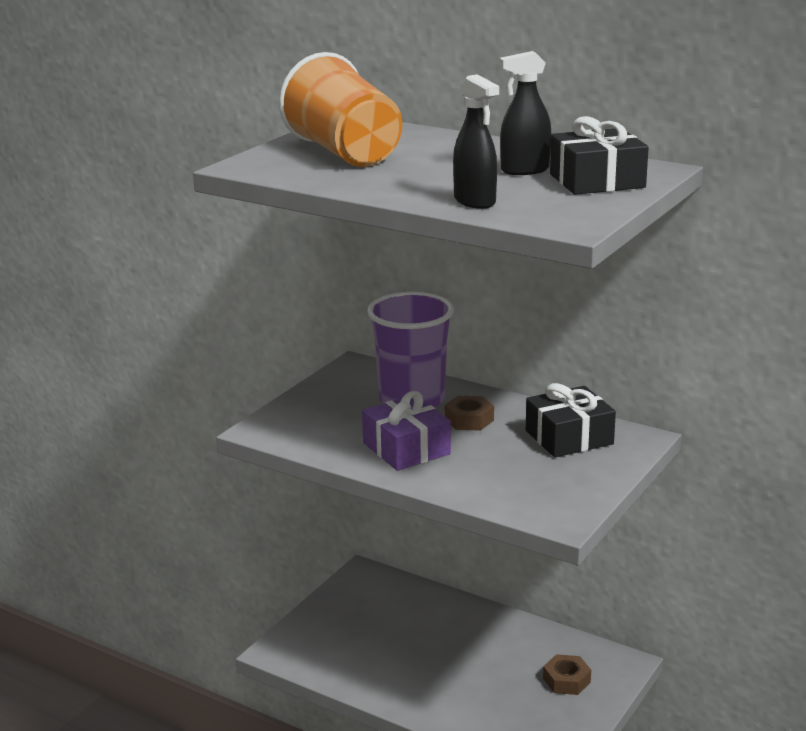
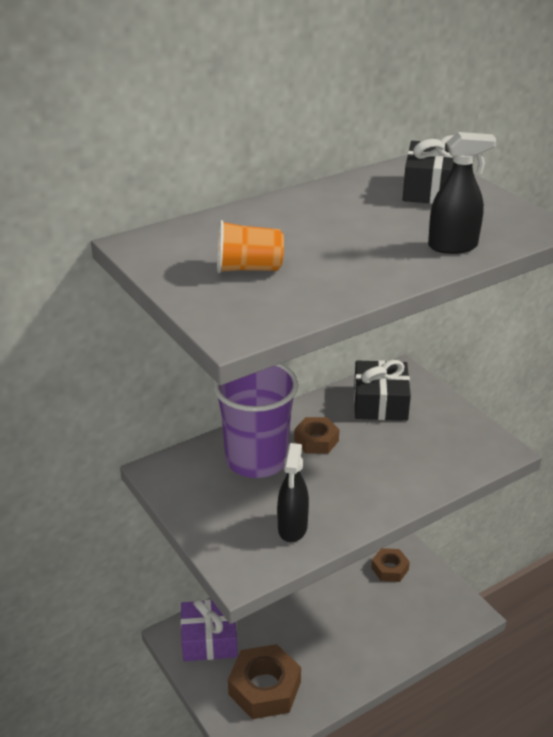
camera: 65 degrees left, 10 degrees up
(341, 643) = (264, 688): none -> brown nut
(344, 153) = (248, 268): orange cup -> orange cup, size x0.51
(406, 448) = (343, 491): purple gift -> purple gift (209, 639)
(524, 170) = (382, 207): black spray bottle -> black spray bottle (292, 528)

